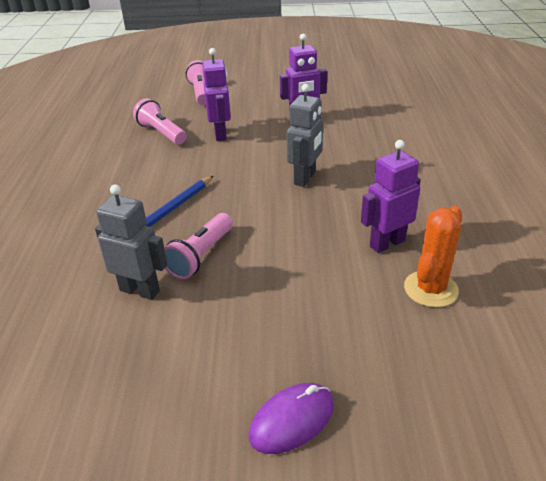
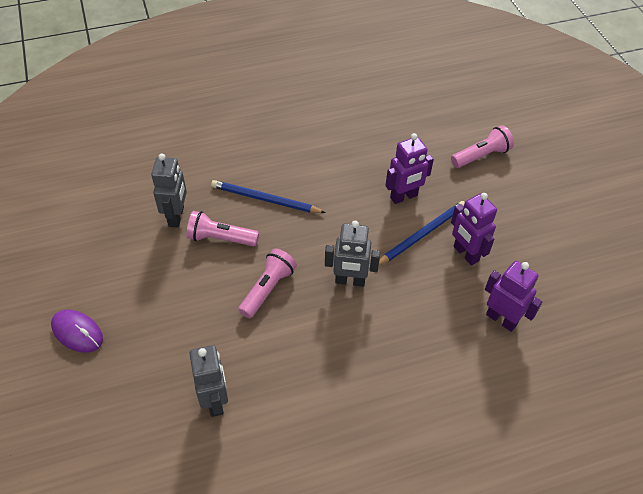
camera: 70 degrees right, 15 degrees up
(161, 133) = (388, 154): pink flashlight -> pink flashlight (267, 289)
(270, 133) = (422, 234): none -> blue pencil
(387, 243) = (268, 361): purple robot -> purple robot (501, 319)
(430, 289) = (215, 400): orange cactus -> grey robot

